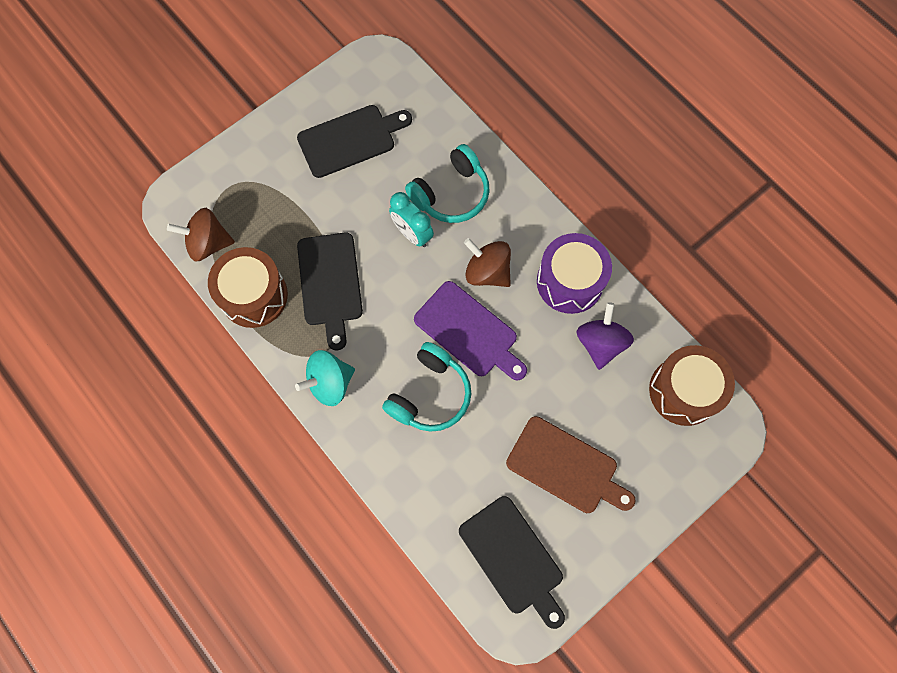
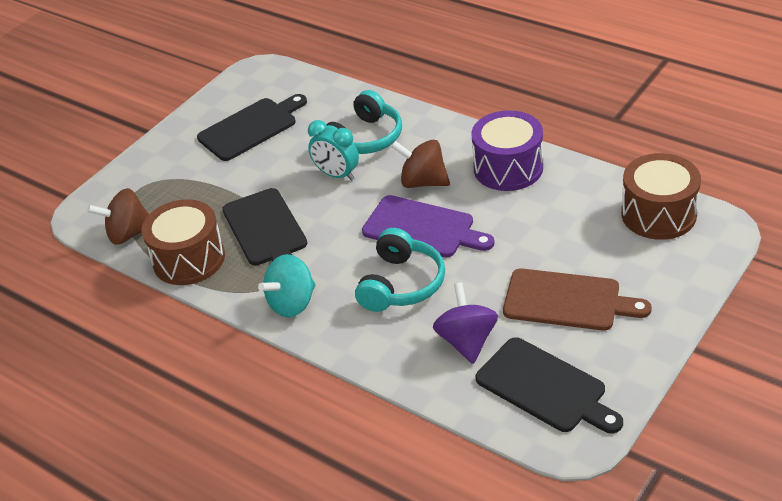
camera: 10 degrees left, 30 degrees down
(600, 343) = (558, 202): purple spinning top -> purple spinning top (467, 341)

